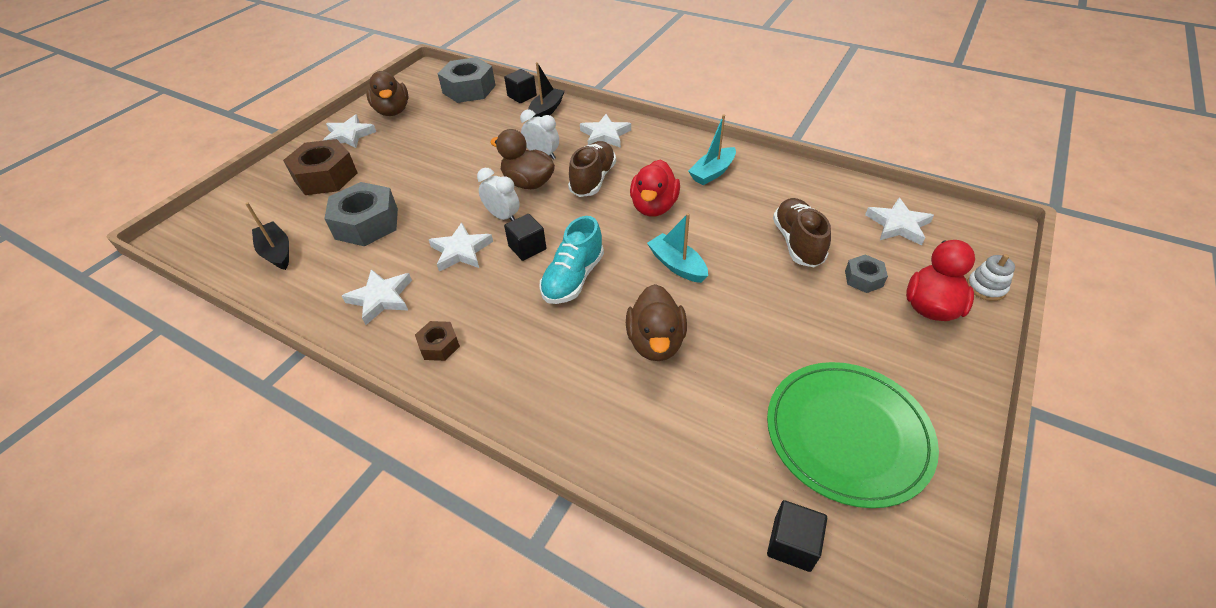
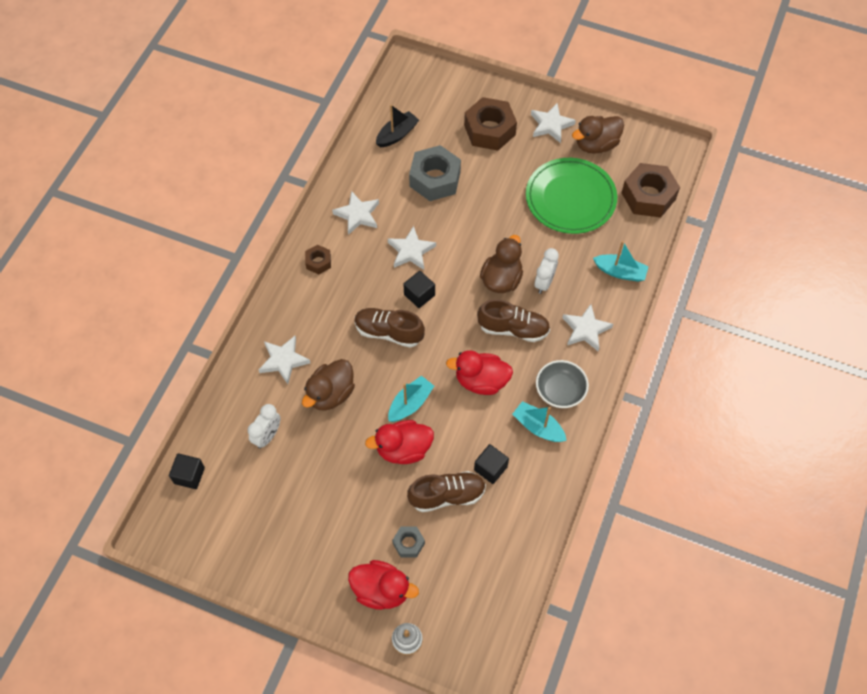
camera: 80 degrees right, 15 degrees up
(469, 89) = (648, 196): grey nut -> brown nut
(503, 216) = (454, 270): white clock -> white clock (267, 436)
(522, 96) = (644, 245): black cube -> black cube (490, 468)
(546, 111) = (620, 272): black boat -> turquoise boat
(573, 278) = (389, 332): turquoise shoe -> brown shoe
(656, 342) = (331, 394): brown duck -> brown duck turned 45 degrees counterclockwise
(672, 156) = (560, 391): none -> grey bowl
(739, 275) = (403, 449): none -> red duck
(847, 434) = (262, 514): green plate -> green plate (570, 198)
(898, 225) = (480, 583): white star -> white star (283, 360)

